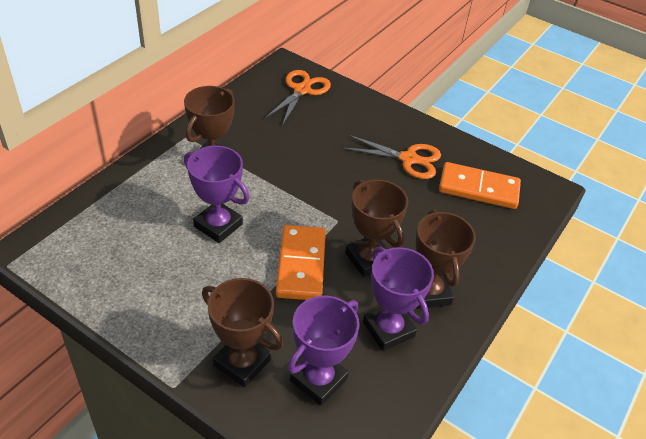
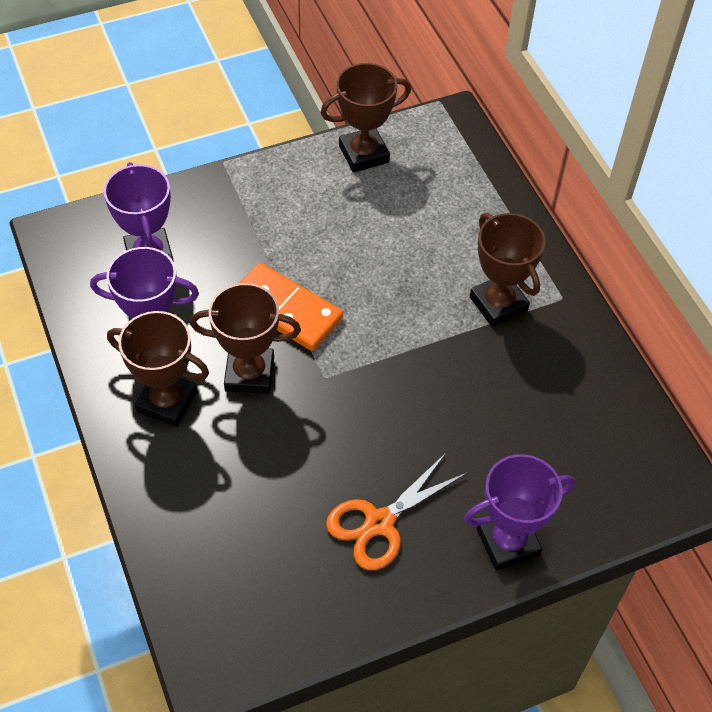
camera: 125 degrees right, 10 degrees up
(218, 225) = (390, 266): purple trophy -> purple trophy (508, 542)
(242, 362) = (210, 213): brown trophy -> brown trophy (364, 154)
(302, 90) = (604, 476): orange scissors -> none
(478, 188) = (272, 573): orange domino -> none

